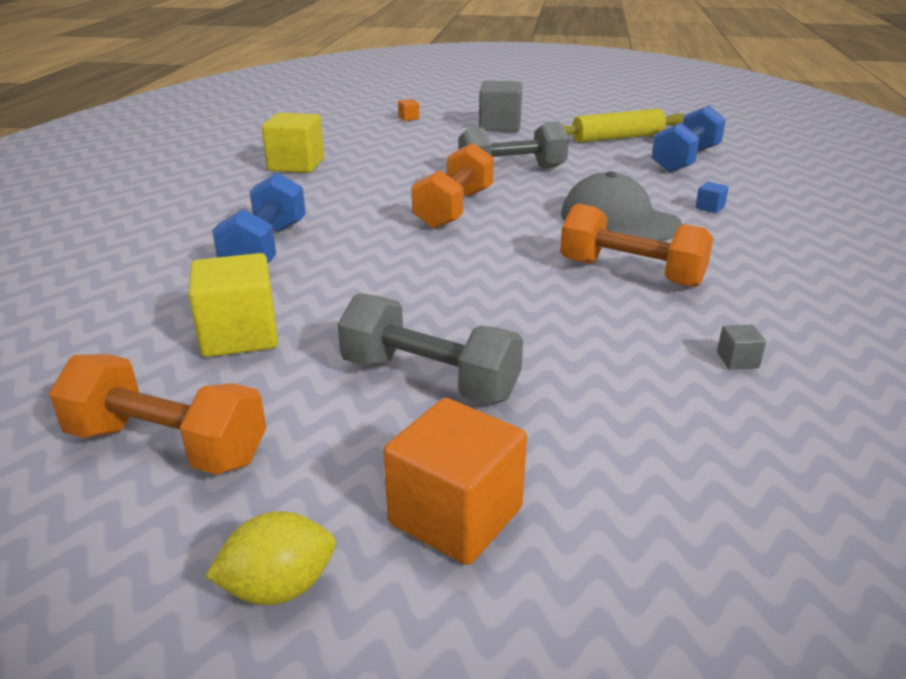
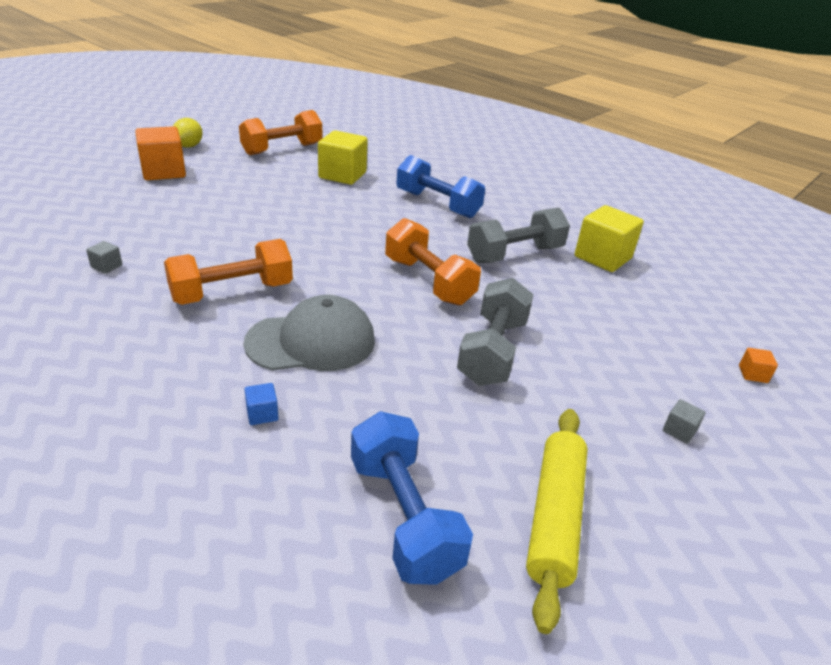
camera: 120 degrees right, 5 degrees up
(429, 380) = (240, 195): grey dumbbell -> grey dumbbell (515, 254)
(500, 126) = (679, 431): grey cube -> grey cube, size x0.43

